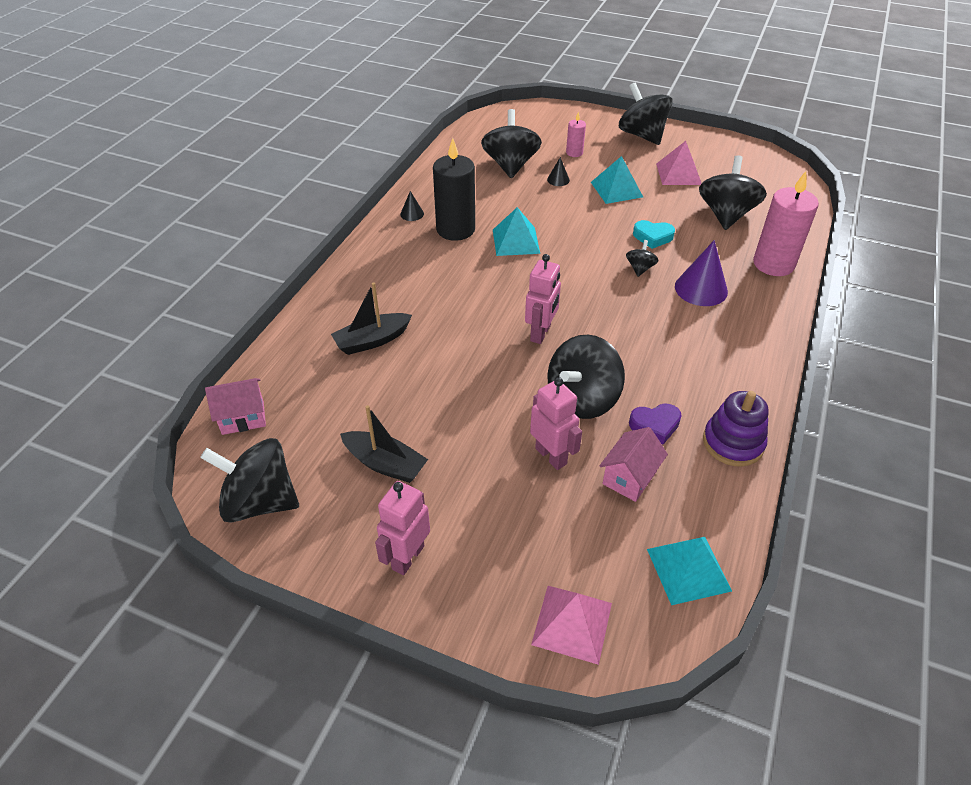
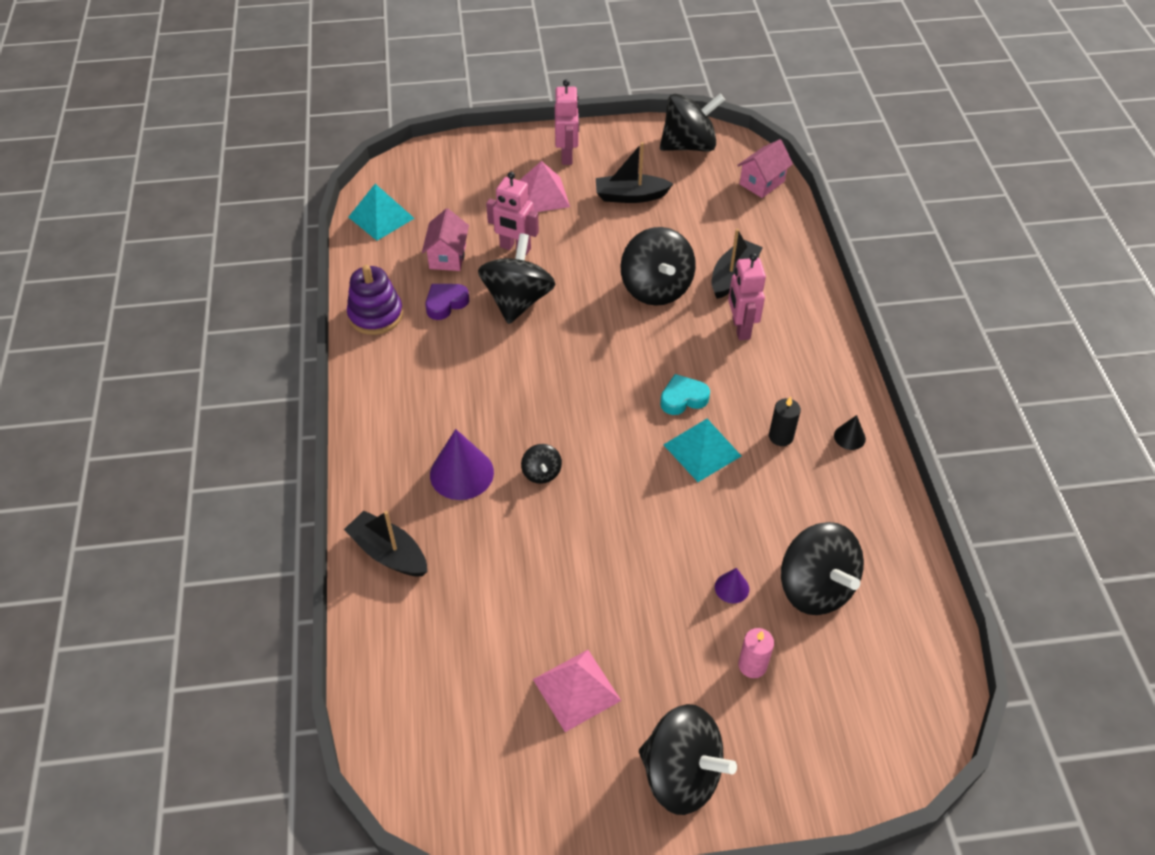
camera: 150 degrees right, 5 degrees up
(455, 229) = (781, 436): black candle -> black candle, size x0.49
(541, 333) = (593, 346): pink robot -> pink robot (740, 328)
(558, 180) = (732, 588): black cone -> purple cone
(572, 623) = (443, 164): pink pyramid -> pink pyramid (542, 195)
(616, 189) = (644, 606): turquoise pyramid -> none
(652, 237) = (551, 532): turquoise heart -> turquoise heart (683, 398)
(726, 215) = (475, 623): black spinning top -> black spinning top (656, 288)
(773, 264) = (389, 553): pink candle -> black boat

